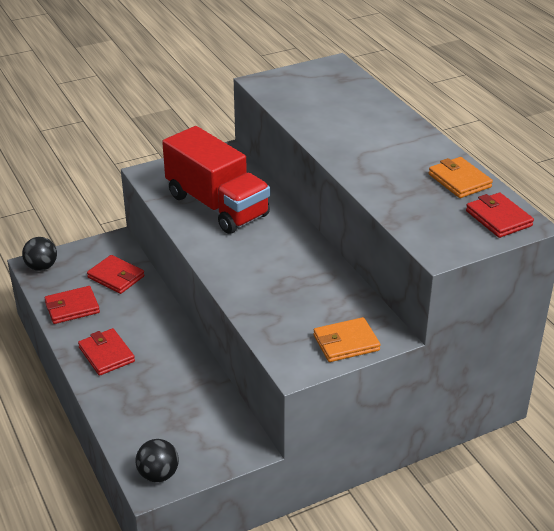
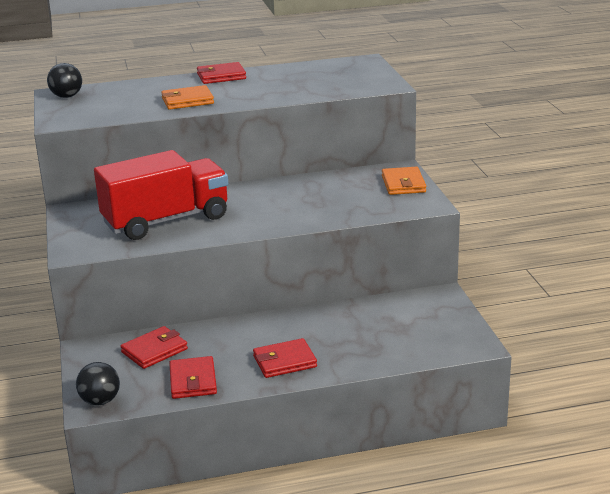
camera: 75 degrees left, 10 degrees down
(158, 474) = (464, 340): black ball -> black ball (67, 96)
(459, 181) = (294, 71): orange wallet -> orange wallet (187, 101)
(498, 218) = (353, 66): red wallet -> red wallet (221, 76)

